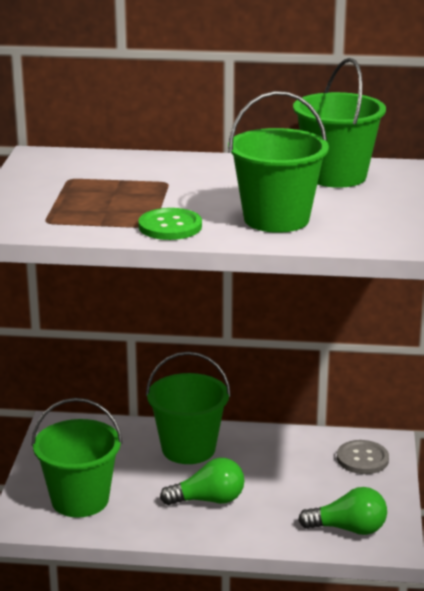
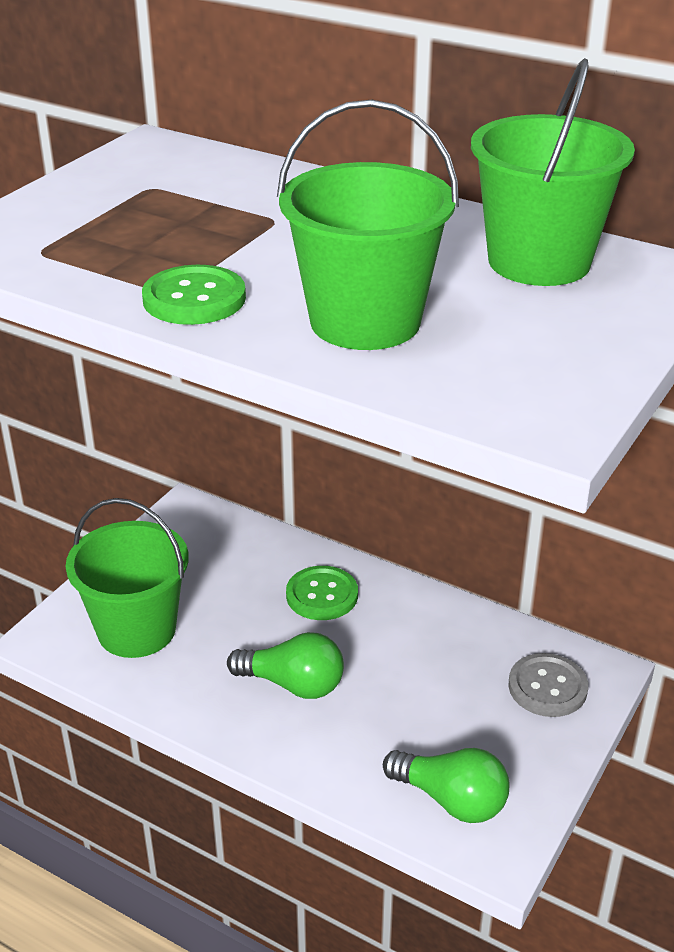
camera: 25 degrees right, 10 degrees up
(188, 449) = (322, 595): green bucket -> green button

